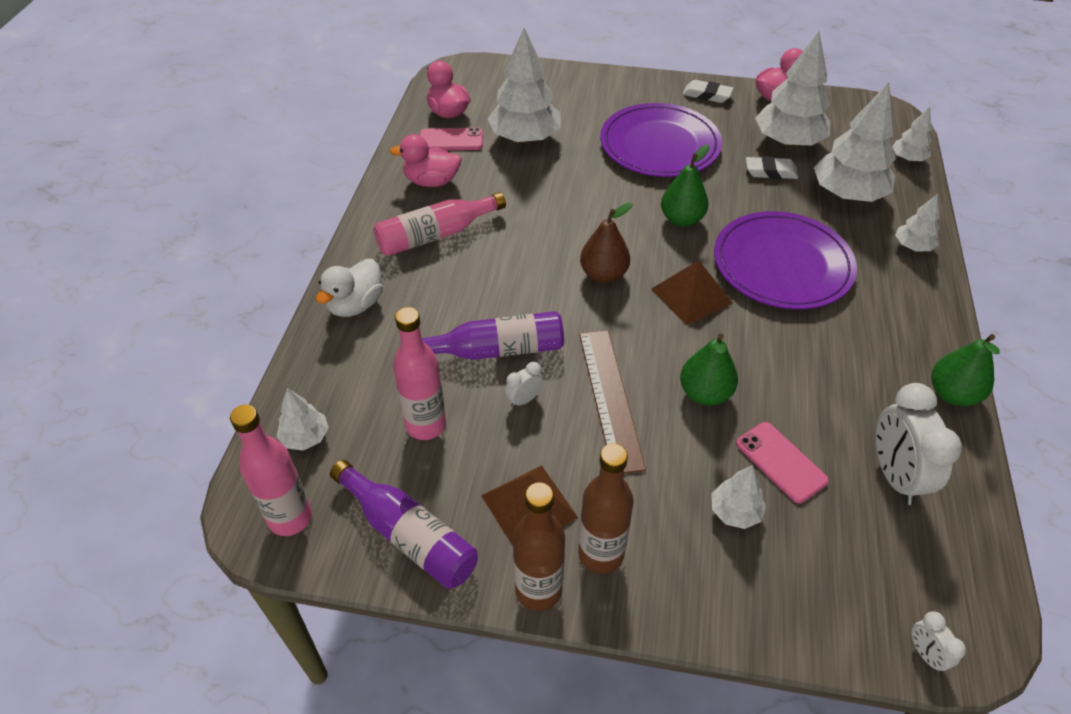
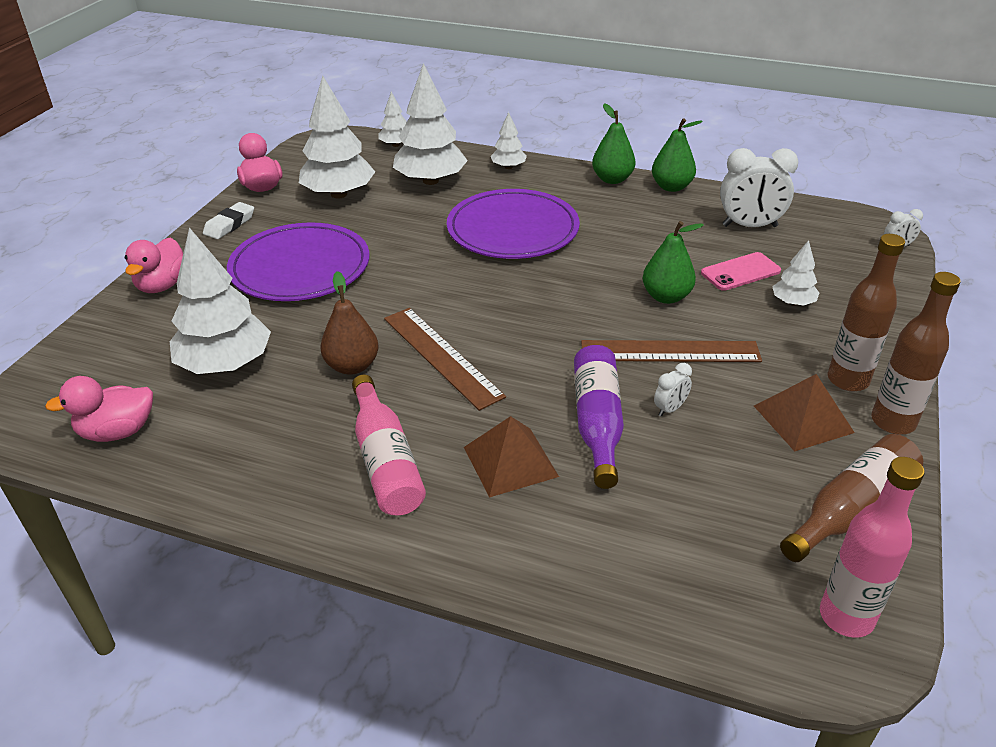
camera: 80 degrees left, 10 degrees down
(305, 437) = (726, 603): white tree -> none
(356, 305) = (499, 548): white duck -> none
(409, 535) = (850, 509): purple bottle -> brown bottle
(426, 425) = (704, 488): pink bottle -> none
(431, 181) = (271, 458): pink duck -> pink duck (162, 285)
(451, 140) = (187, 433): pink phone -> none
(524, 400) = (670, 409): white clock -> white clock turned 105 degrees counterclockwise
(562, 245) = (441, 356): none -> brown ruler
(603, 274) = (498, 333): brown pear -> brown pear (352, 366)
(681, 219) = (430, 273): green pear -> green pear (612, 179)
(691, 296) = (542, 284): brown pyramid -> brown pyramid (510, 461)
(770, 172) = (380, 211): white eraser -> none

